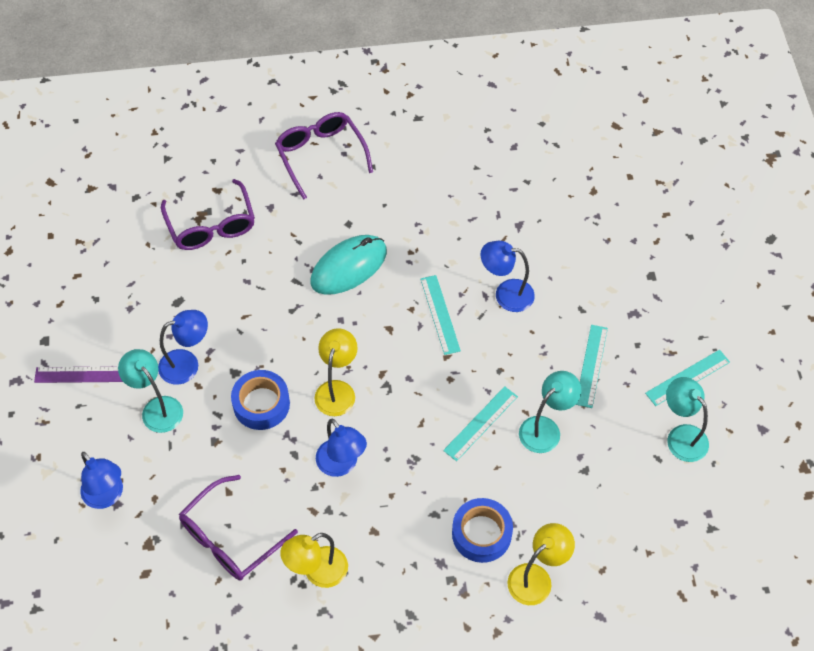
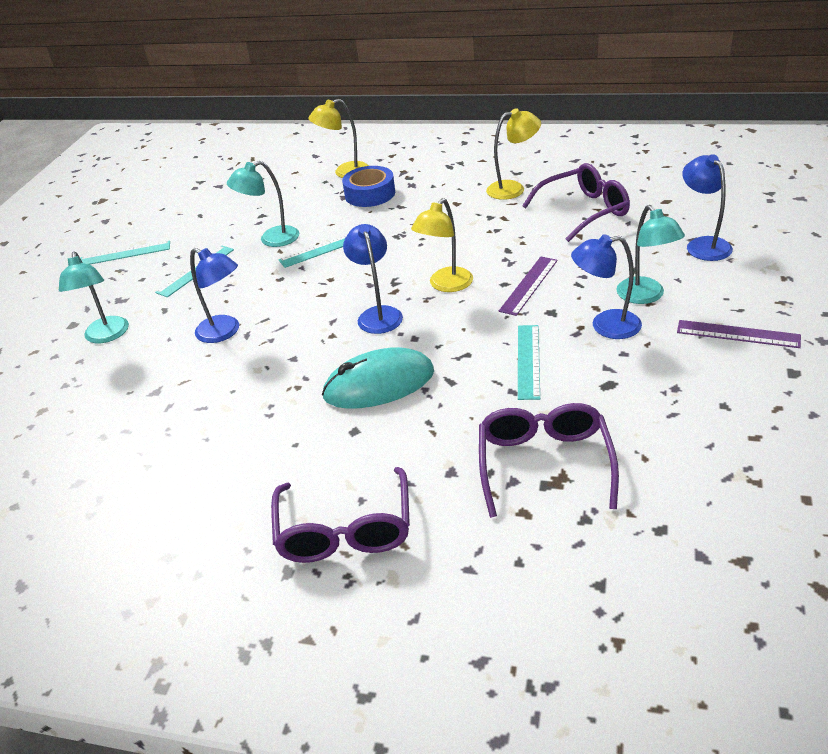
camera: 155 degrees left, 20 degrees down
(261, 404) = (529, 285): blue tape -> purple ruler
(341, 465) = (465, 239): blue lamp -> blue lamp (378, 314)
(440, 314) = (305, 326): turquoise ruler -> turquoise ruler (528, 361)
(681, 436) = (169, 223): turquoise lamp -> turquoise lamp (106, 336)

